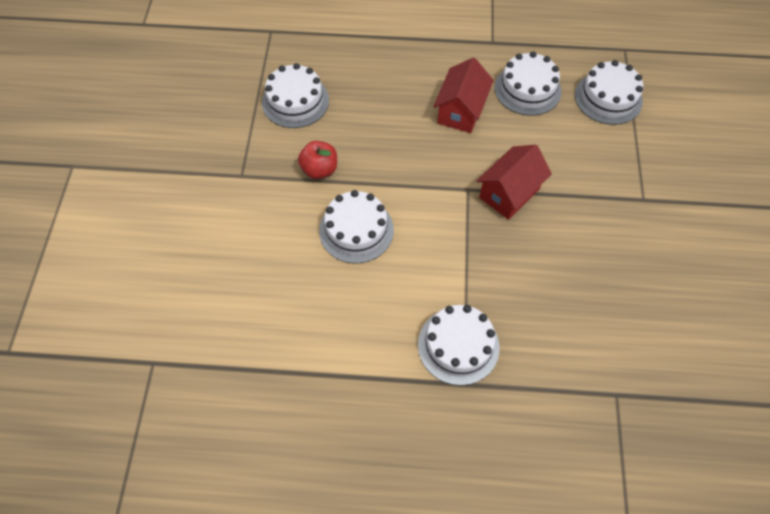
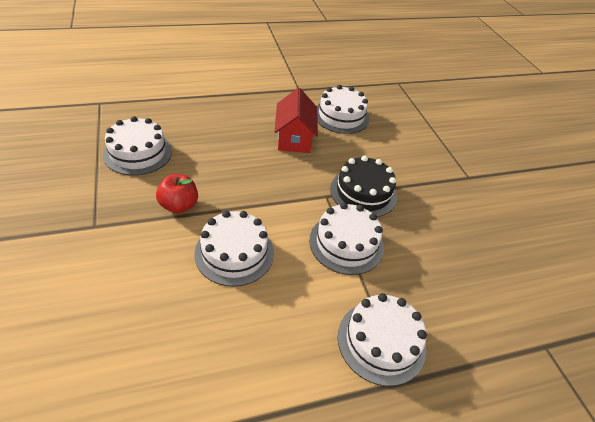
camera: 25 degrees left, 15 degrees down
(509, 193) = (363, 192): red house -> black cake
(608, 98) = (404, 113): white cake -> white cake (346, 243)

